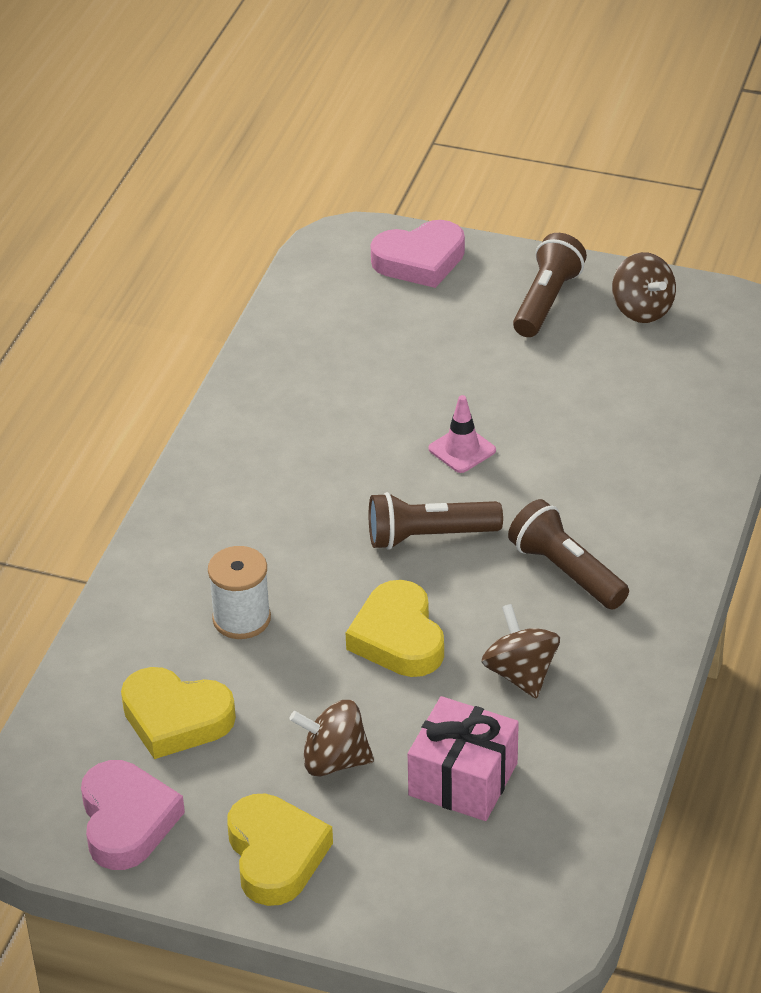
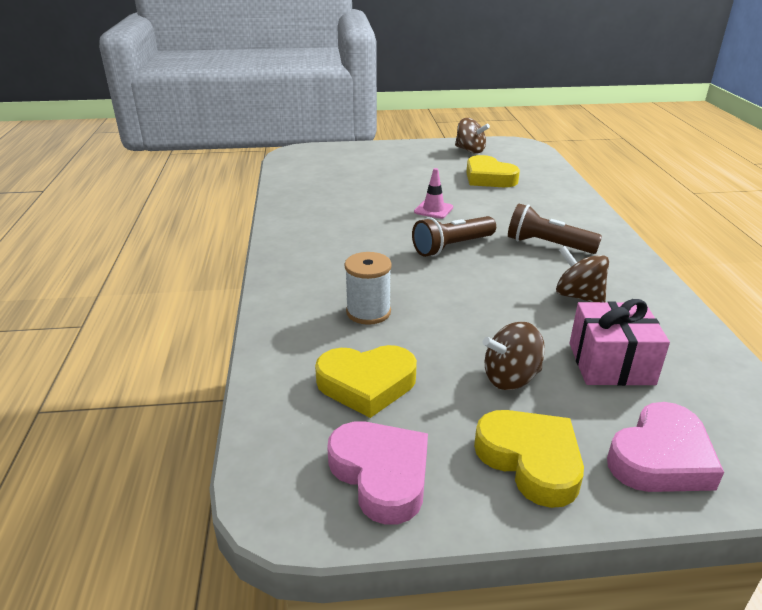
camera: 25 degrees left, 10 degrees down
(398, 637) = (483, 297): yellow heart -> yellow heart (488, 178)
(420, 260) = (342, 152): pink heart -> pink heart (660, 458)
(546, 301) = (421, 155): brown flashlight -> none

